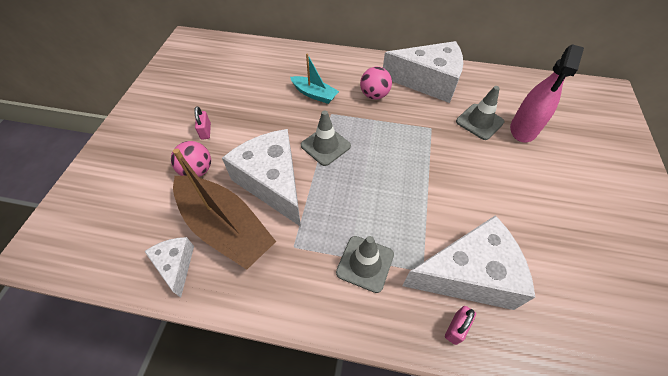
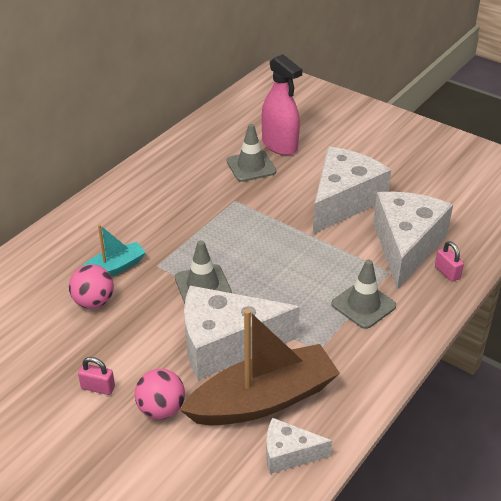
camera: 65 degrees left, 15 degrees down
(374, 95) = (155, 221): pink ball -> pink ball (94, 302)
(428, 82) = (168, 175): white cheese -> white cheese (343, 201)

